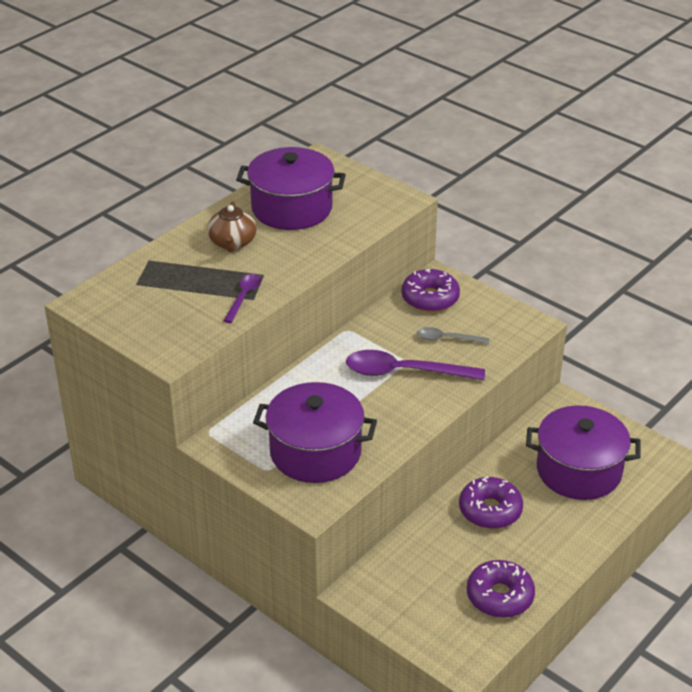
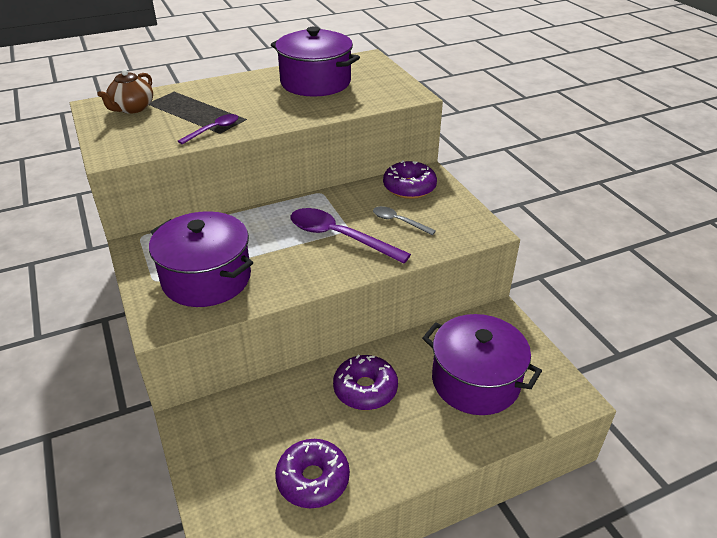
camera: 25 degrees right, 0 degrees up
(232, 243) = (246, 94): brown teapot -> brown teapot (132, 108)

